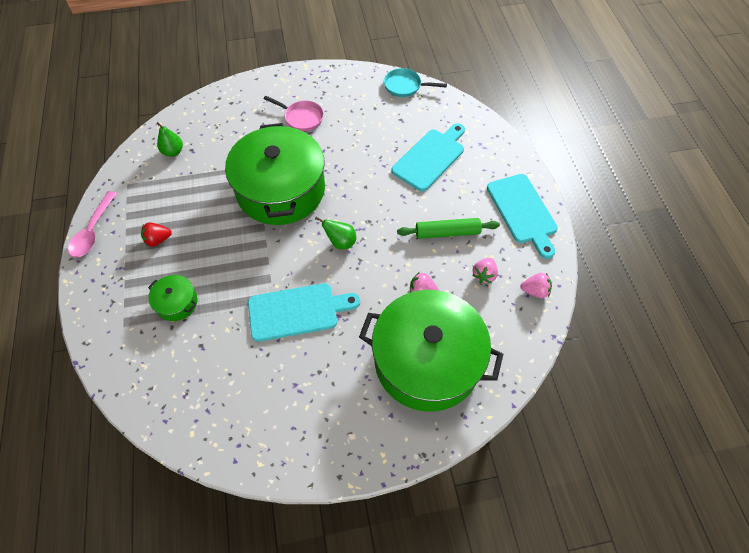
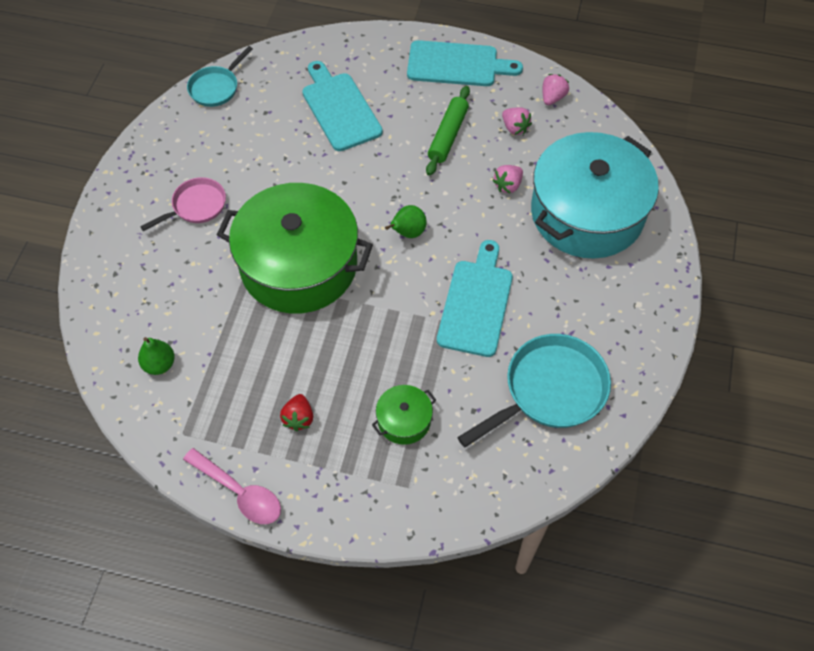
camera: 65 degrees left, 0 degrees up
(237, 394) = (550, 391): none -> turquoise pan
(427, 361) = (587, 213): green pot -> turquoise pot

